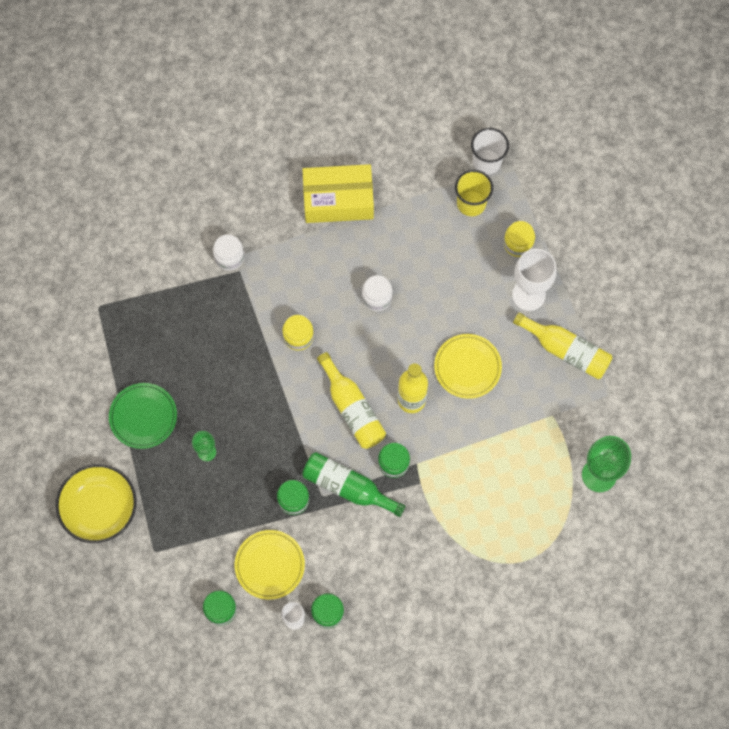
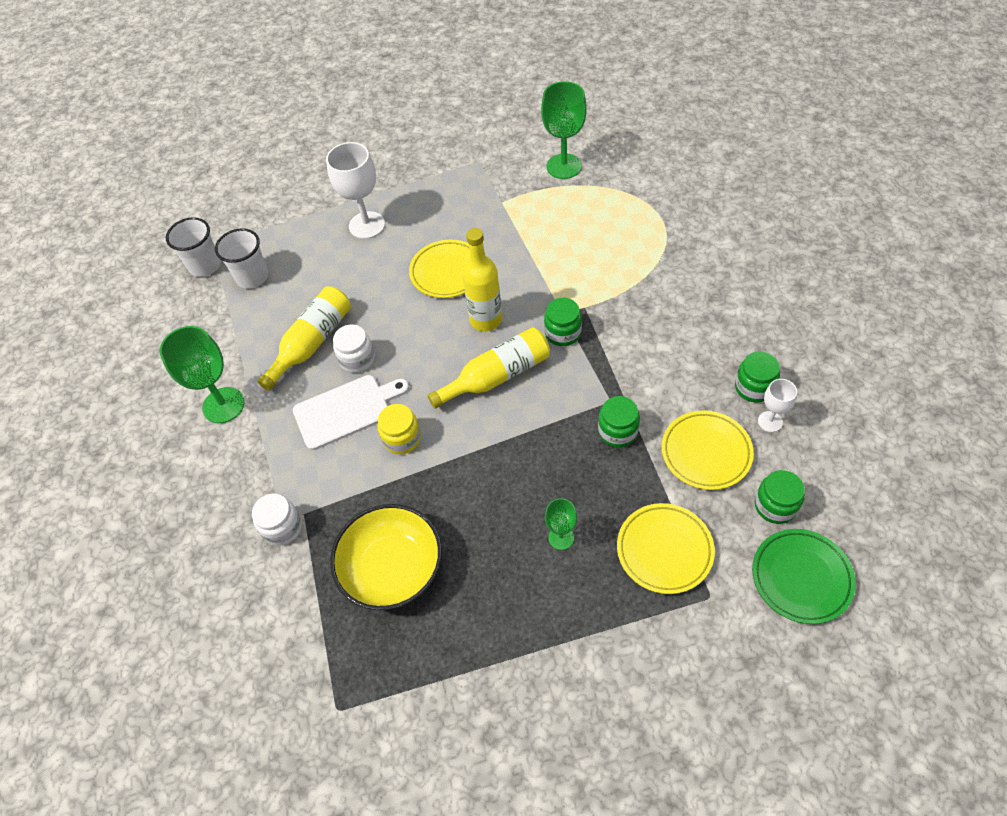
camera: 85 degrees left, 15 degrees down
(100, 508) = (657, 681): yellow bowl -> yellow bowl (392, 567)
(143, 417) = (513, 627): green plate -> green plate (801, 577)
(191, 524) = (664, 550): none -> yellow plate
(327, 293) = (346, 410): none -> white cutting board
(338, 200) = (223, 405): yellow box -> green goblet
(348, 487) = (595, 375): green bottle -> none
(471, 203) = (252, 277): yellow cup -> white cup
(518, 244) = (307, 236): yellow jar -> none
(566, 350) = (431, 194): yellow bottle -> yellow bottle (312, 343)

